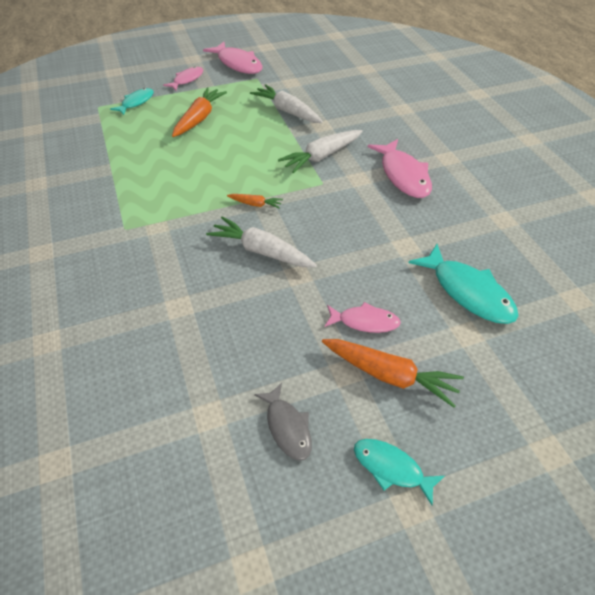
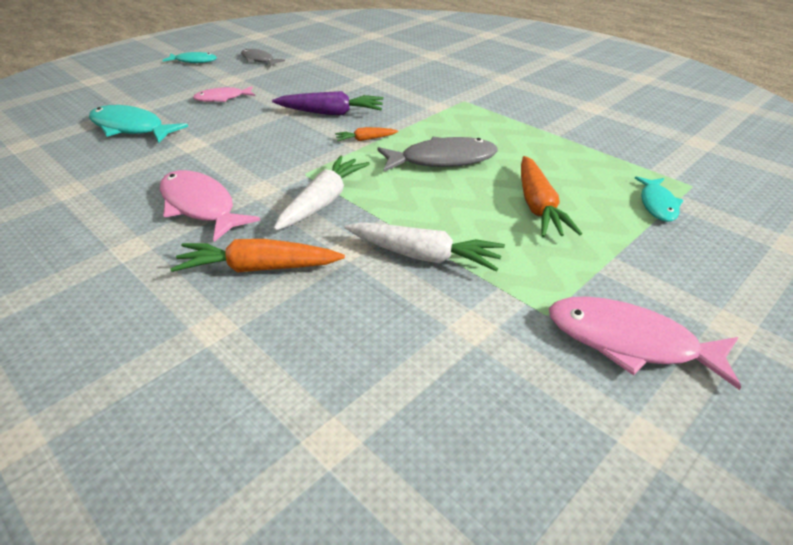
camera: 155 degrees right, 10 degrees down
(187, 80) = (658, 267): pink fish -> none
(217, 166) = (442, 160): none -> grey fish
(262, 251) = (330, 113): white carrot -> purple carrot
(389, 375) = (199, 83): orange carrot -> orange carrot (259, 268)

